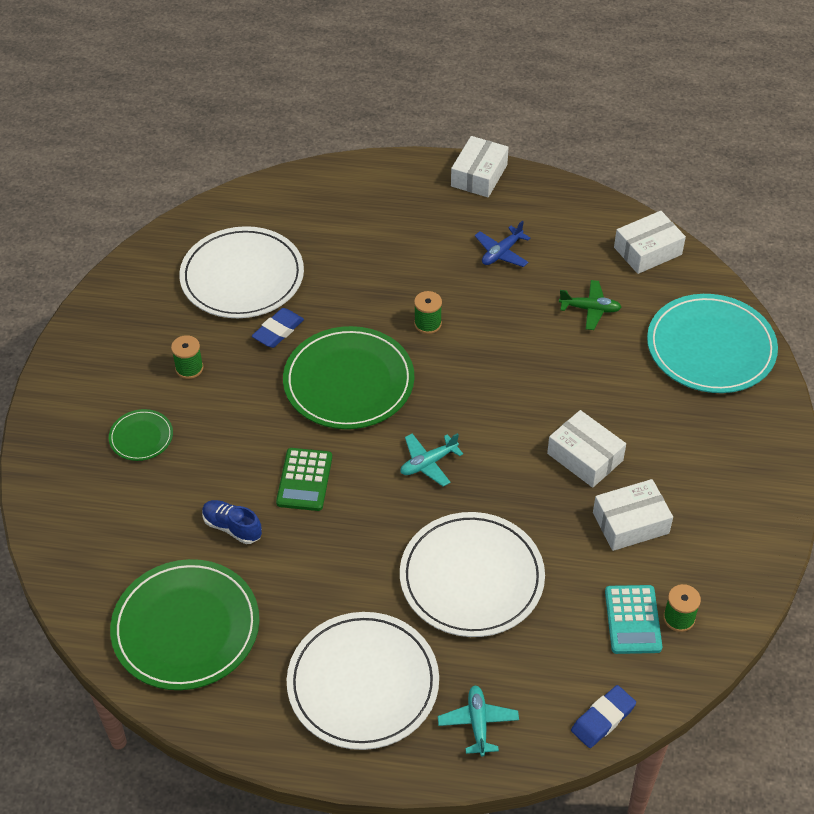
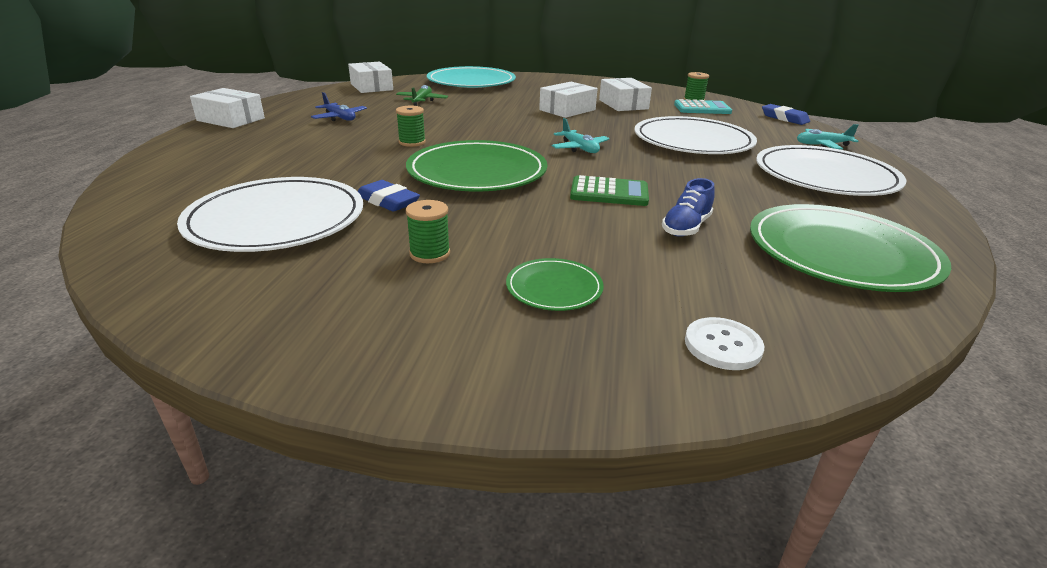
camera: 90 degrees left, 20 degrees down
(72, 517) = (722, 345): none -> white button

